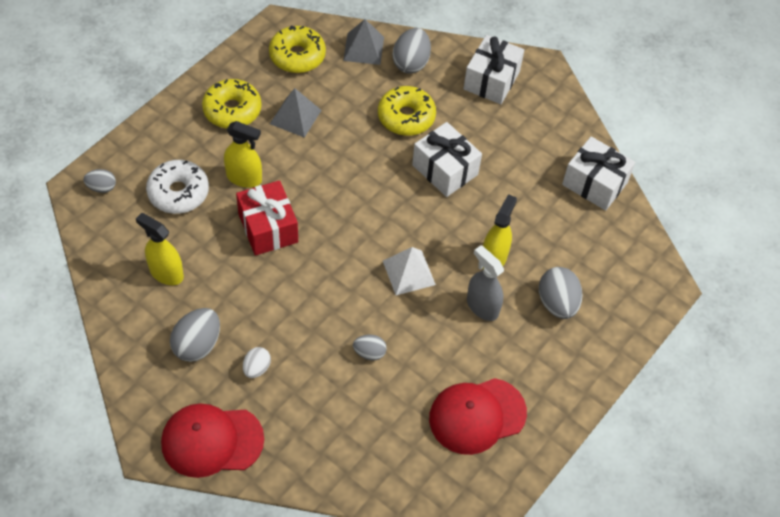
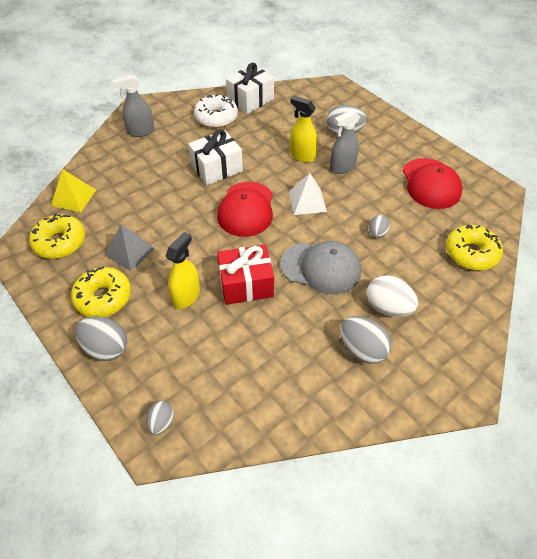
camera: 75 degrees left, 5 degrees down
(166, 273) = (280, 369): yellow spray bottle -> none
(178, 192) = (188, 351): white donut -> white donut (216, 117)
(212, 441) = (458, 347): red cap -> red cap (246, 209)
(257, 368) = (388, 307): white egg -> white egg, size x1.71
(303, 297) = (321, 268): none -> grey cap
(363, 48) = (74, 197): grey pyramid -> yellow pyramid
(406, 117) = (158, 182): yellow donut -> yellow donut (471, 253)
(411, 63) = (103, 171): grey egg -> grey egg (106, 348)
(491, 80) = (141, 131): white gift -> grey spray bottle

